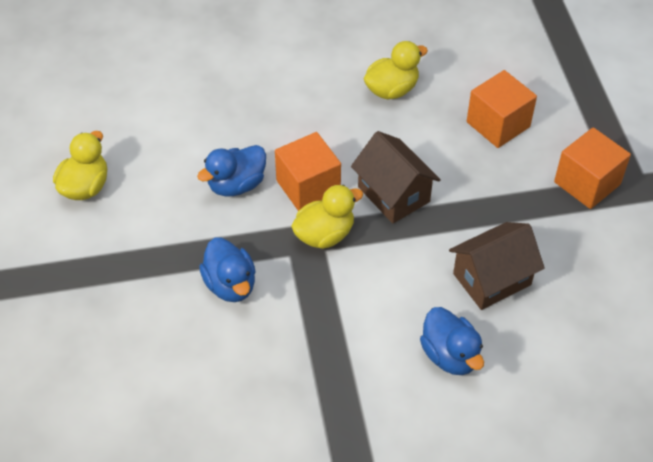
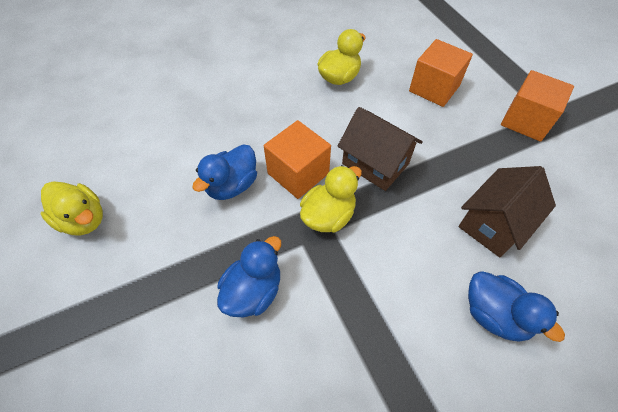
camera: 15 degrees left, 5 degrees up
(85, 187) = (83, 219): yellow duck -> yellow duck turned 120 degrees clockwise
(230, 285) = (253, 291): blue duck -> blue duck turned 105 degrees counterclockwise

